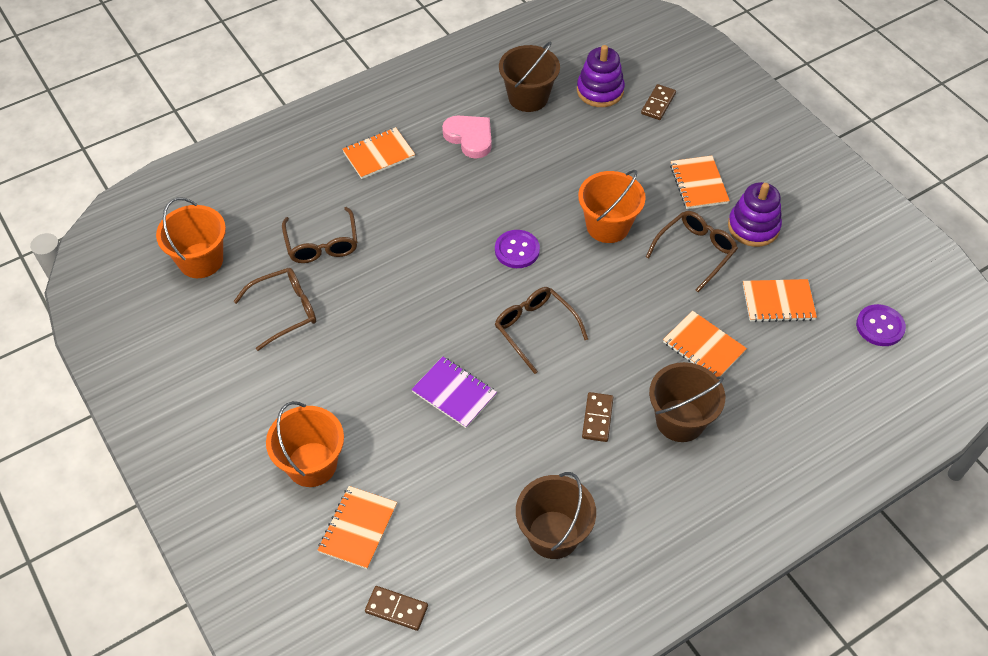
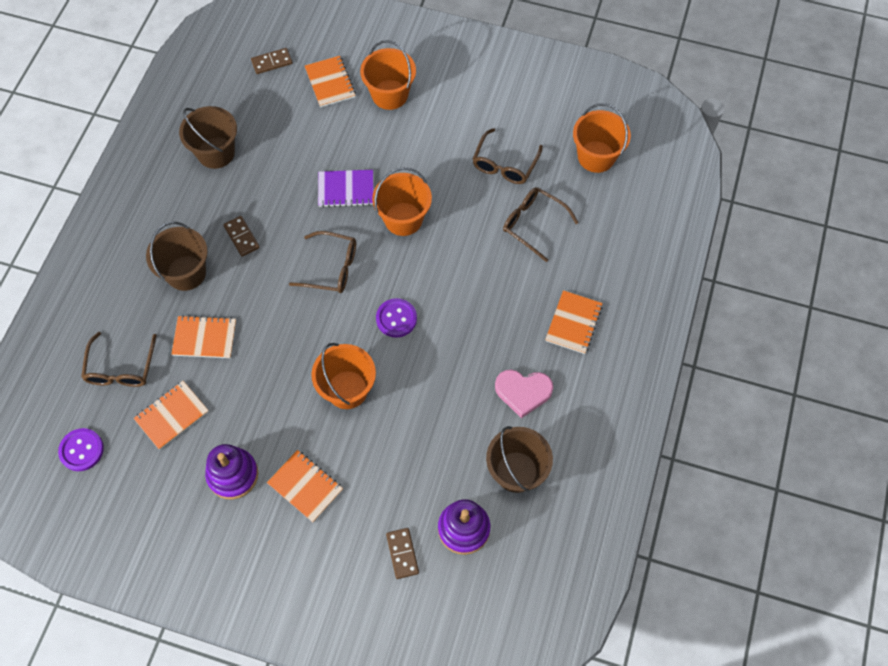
camera: 140 degrees right, 10 degrees up
(428, 327) = (403, 219): none -> orange bucket
(695, 252) = (263, 416): brown glasses -> brown glasses (121, 368)

